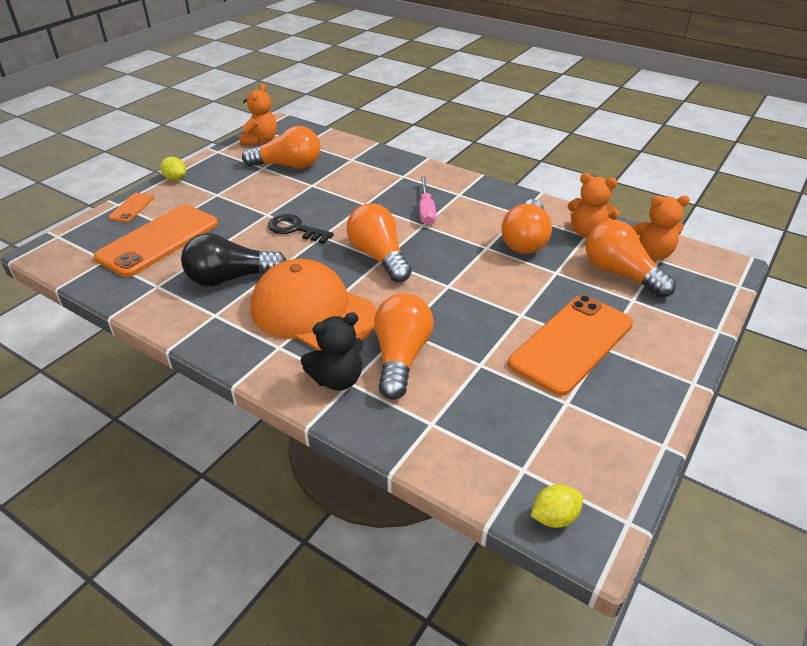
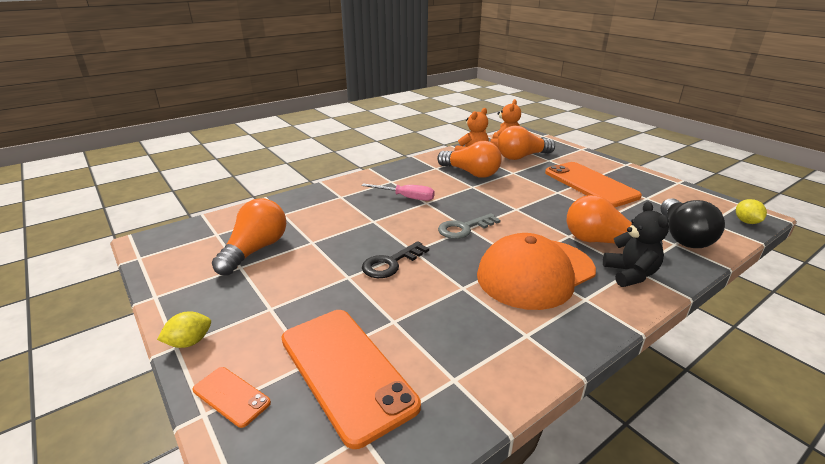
camera: 70 degrees left, 10 degrees down
(230, 278) = (462, 316): black light bulb -> black light bulb (682, 236)
(260, 140) = (170, 260): orange teddy bear -> none
(379, 257) = (464, 228): orange light bulb -> grey key

